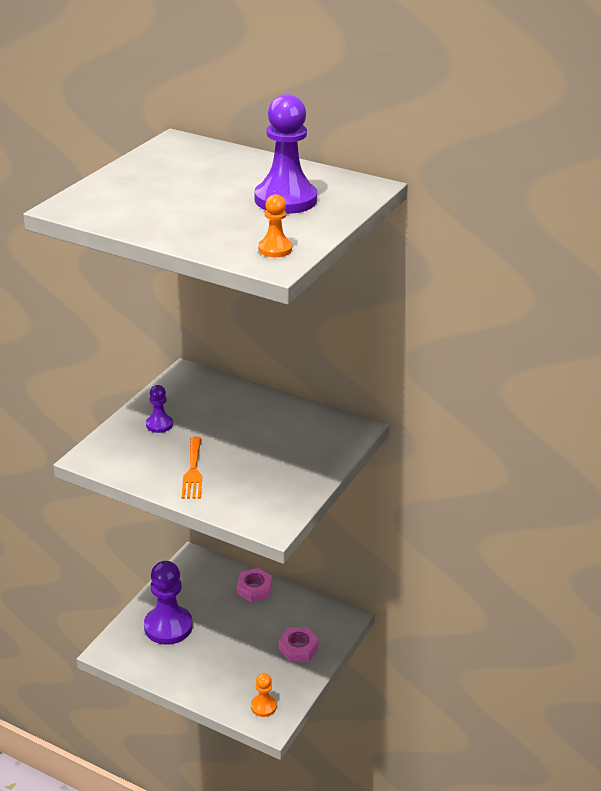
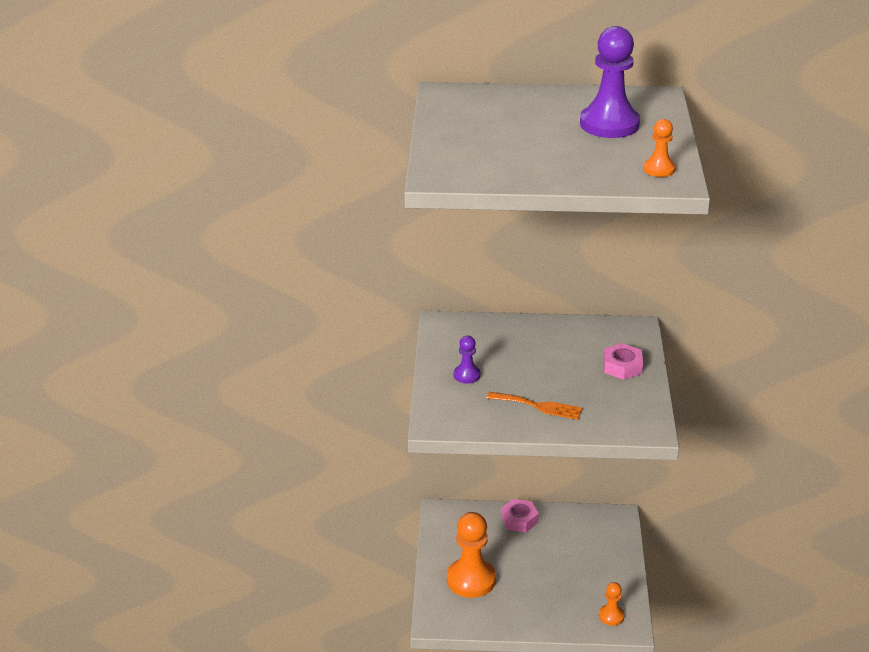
camera: 25 degrees left, 0 degrees up
(168, 626) = (471, 580): purple pawn -> orange pawn
(193, 471) = (538, 406): orange fork -> orange fork turned 45 degrees counterclockwise
(298, 648) = (599, 557): pink nut -> pink nut (622, 367)

